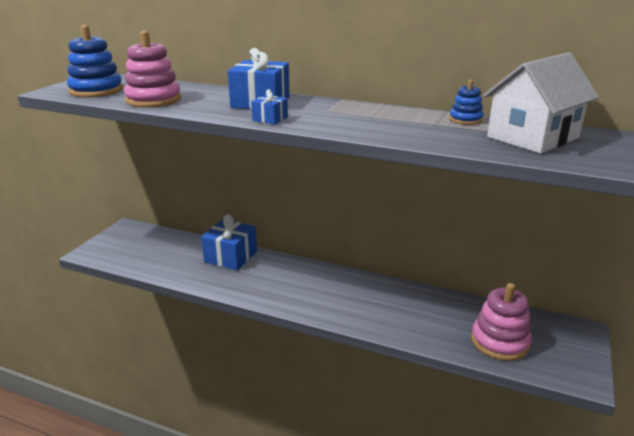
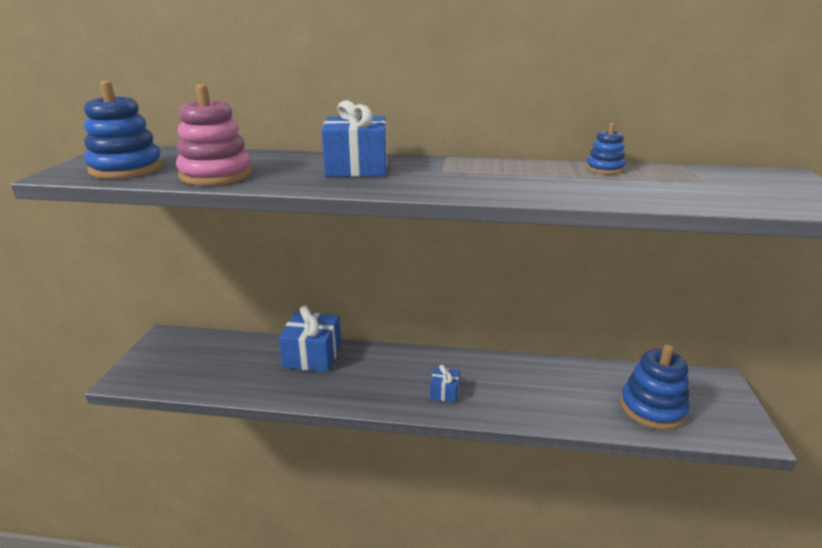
camera: 15 degrees left, 0 degrees up
(270, 119) = (388, 187): blue gift -> blue gift (444, 392)
(500, 342) = (652, 408): pink stacking toy -> blue stacking toy
(533, 137) = (694, 183): white house -> none

